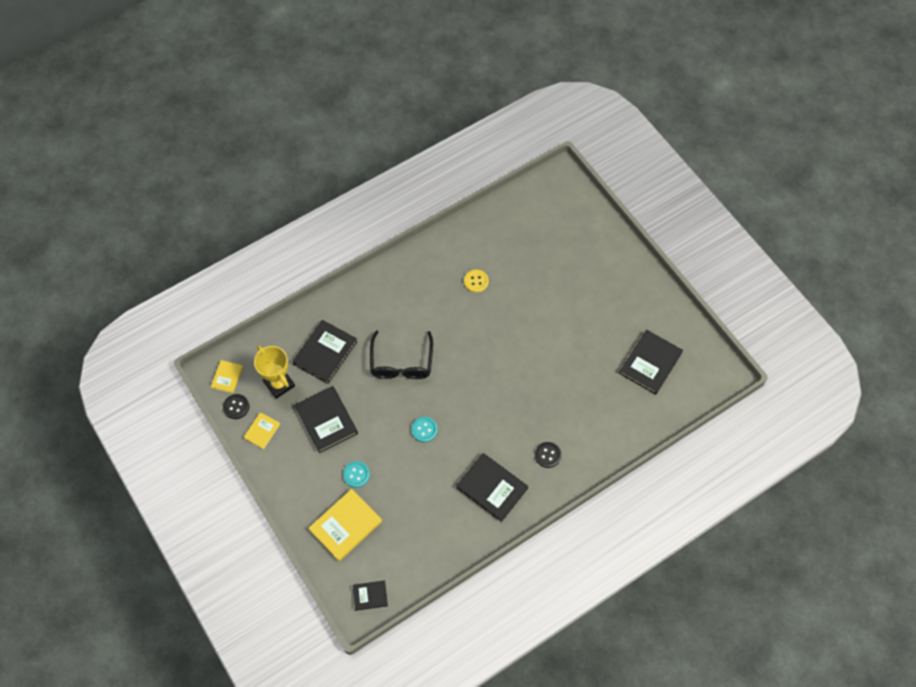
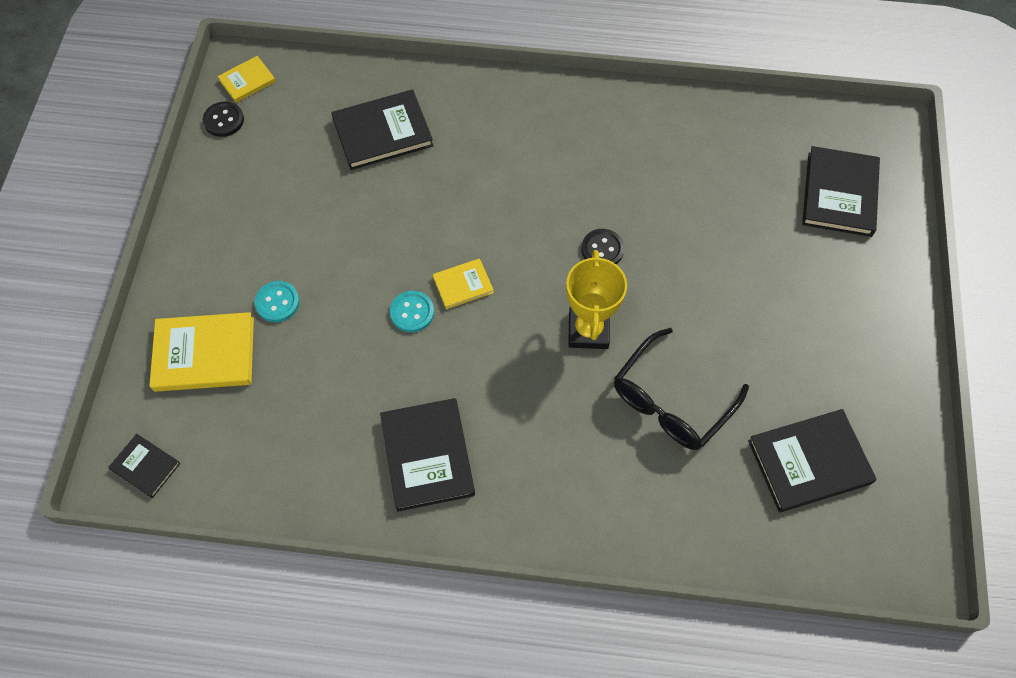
camera: 40 degrees right, 0 degrees up
(262, 431) = (224, 168): yellow book -> yellow book (463, 285)
(279, 384) = (296, 130): yellow trophy -> yellow trophy (588, 330)
(326, 420) = (307, 211): black book -> black book (839, 194)
(401, 363) = (462, 210): black glasses -> black glasses (671, 401)
(476, 281) = (651, 179): yellow button -> none
(547, 455) = (543, 473): black button -> black button (602, 249)

